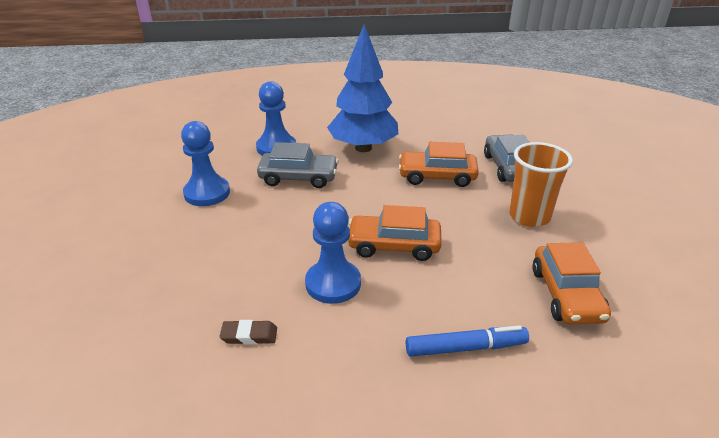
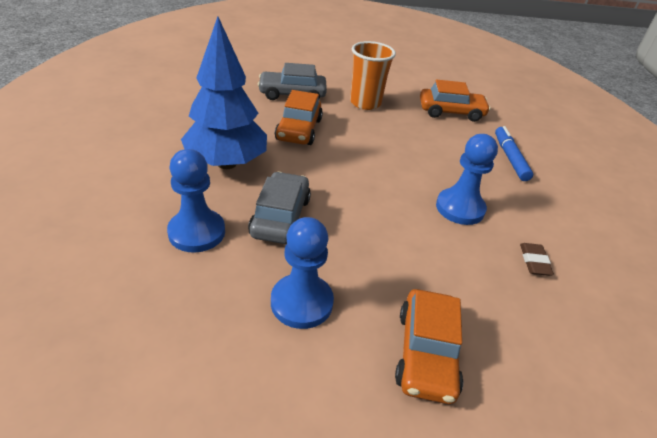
camera: 90 degrees left, 5 degrees up
(394, 245) = (405, 169): orange car -> orange car (426, 353)

